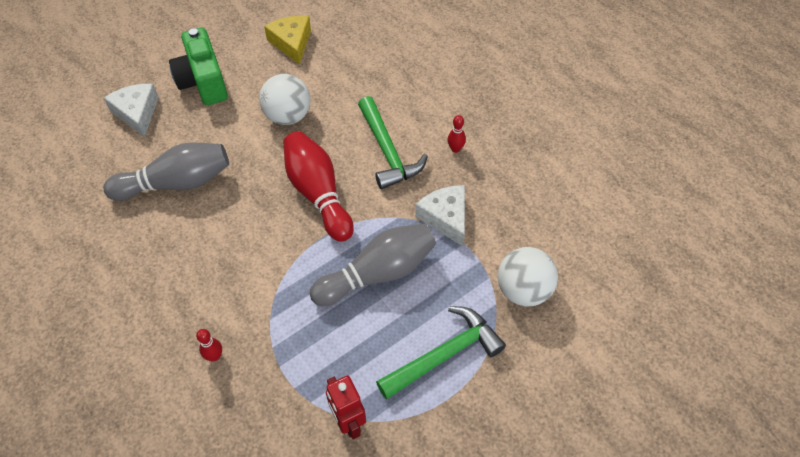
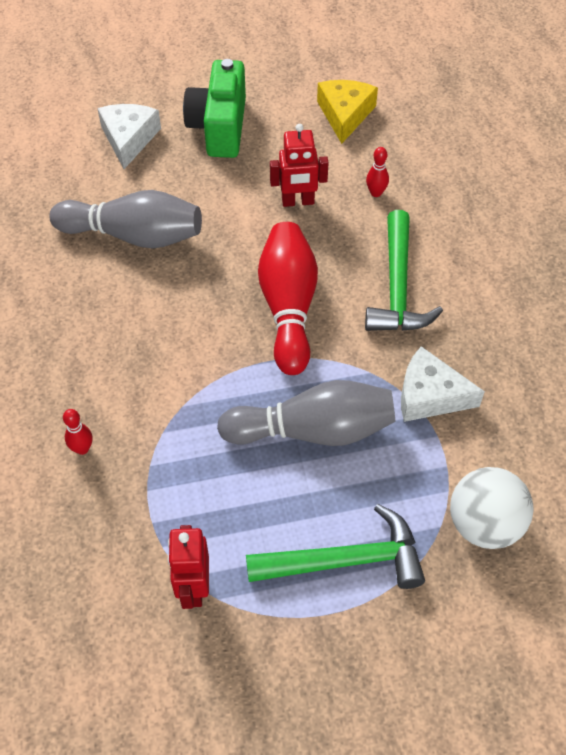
camera: 25 degrees right, 0 degrees up
(288, 116) = (298, 202): white ball -> red robot
(445, 217) = (430, 395): white cheese -> white cheese turned 75 degrees counterclockwise
(455, 149) = (485, 315): red bowling pin -> red bowling pin (376, 193)

